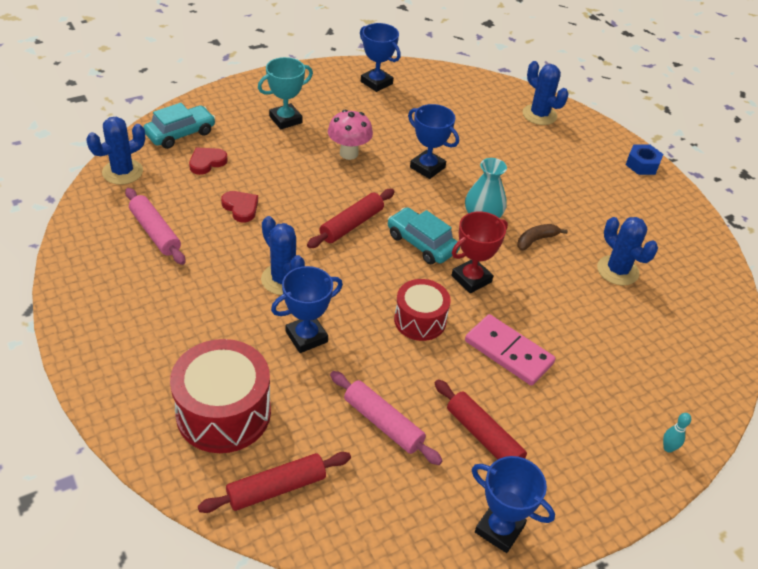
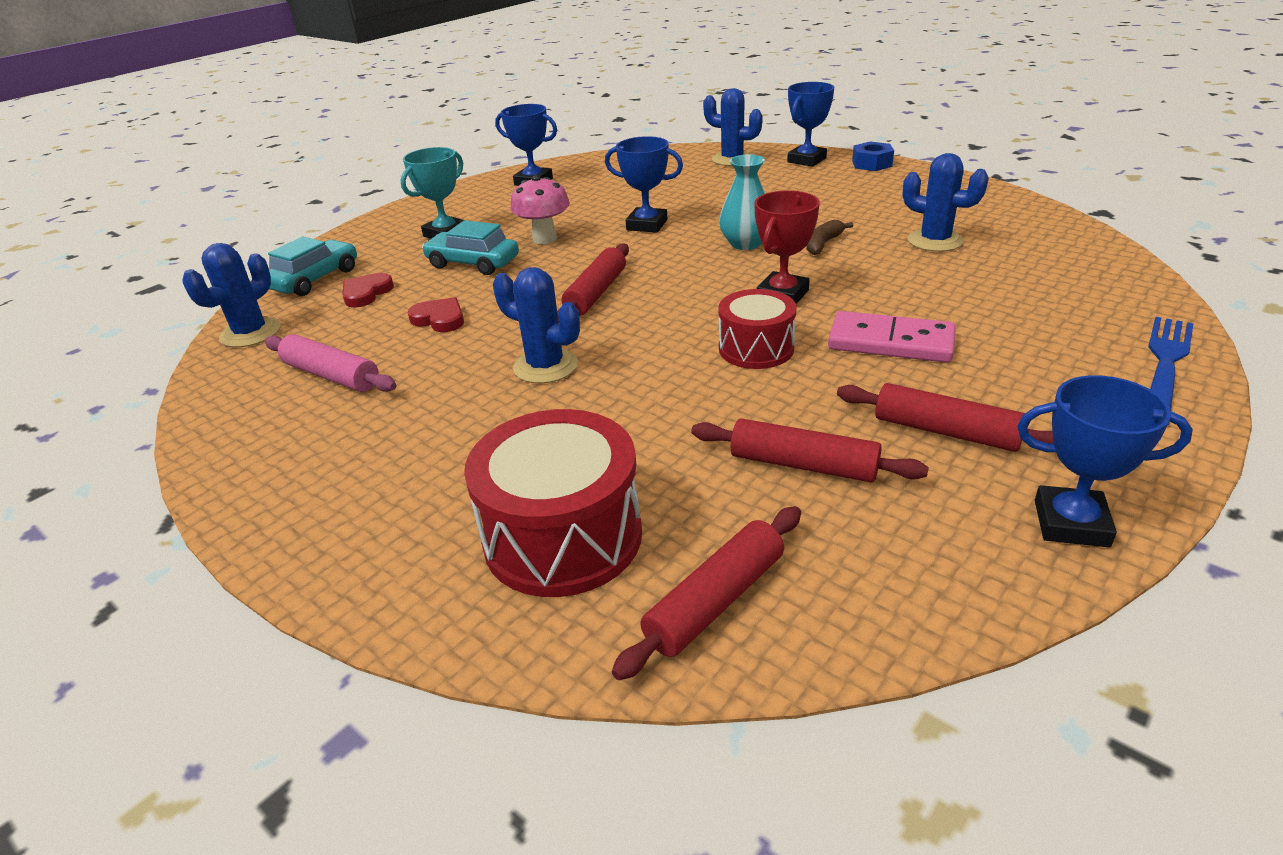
camera: 15 degrees left, 10 degrees down
(306, 337) = (622, 411): blue trophy -> blue trophy (806, 160)
(383, 423) = (803, 465): pink rolling pin -> red rolling pin
(421, 243) = (695, 283): turquoise car -> turquoise car (473, 263)
(668, 448) = (1165, 364): turquoise bowling pin -> blue fork

